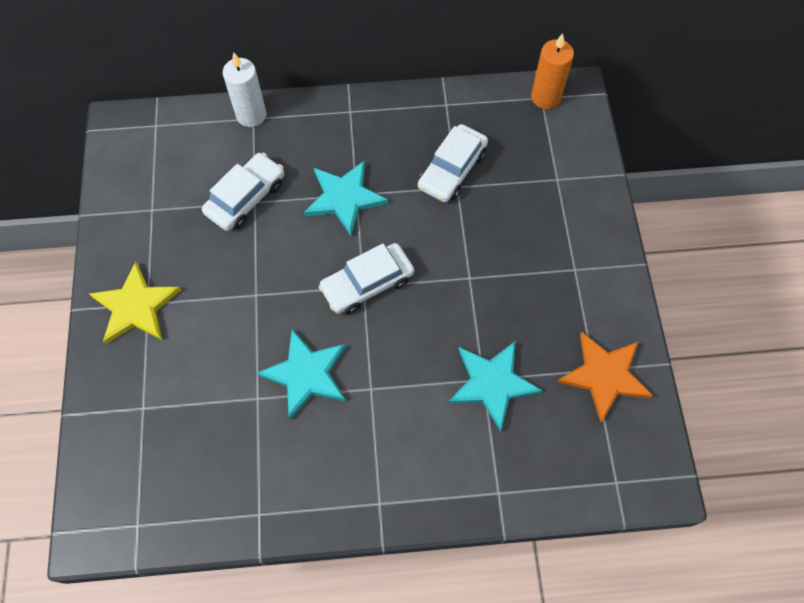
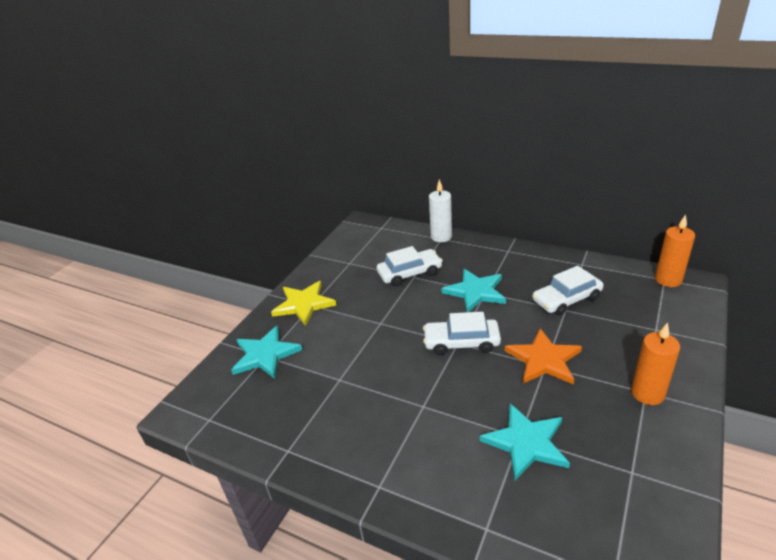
camera: 35 degrees right, 30 degrees down
(306, 374) = (382, 378): turquoise star -> turquoise star (265, 354)
(577, 271) = (647, 393): none -> orange candle
(605, 375) = (641, 481): orange star -> orange star (544, 360)

